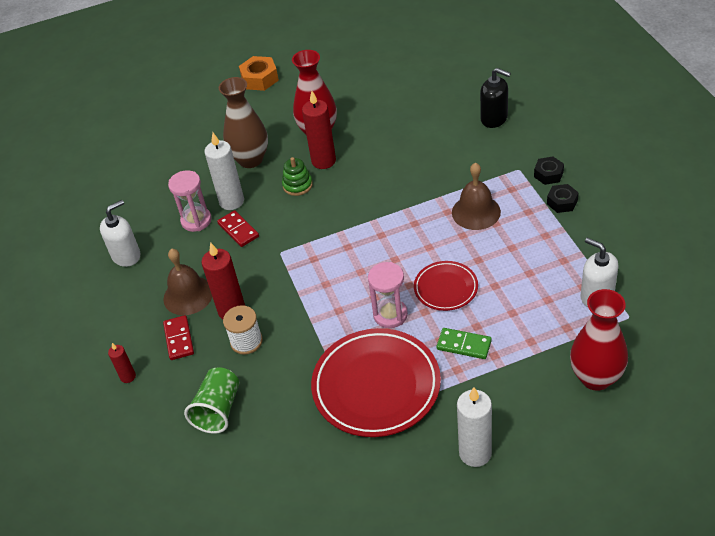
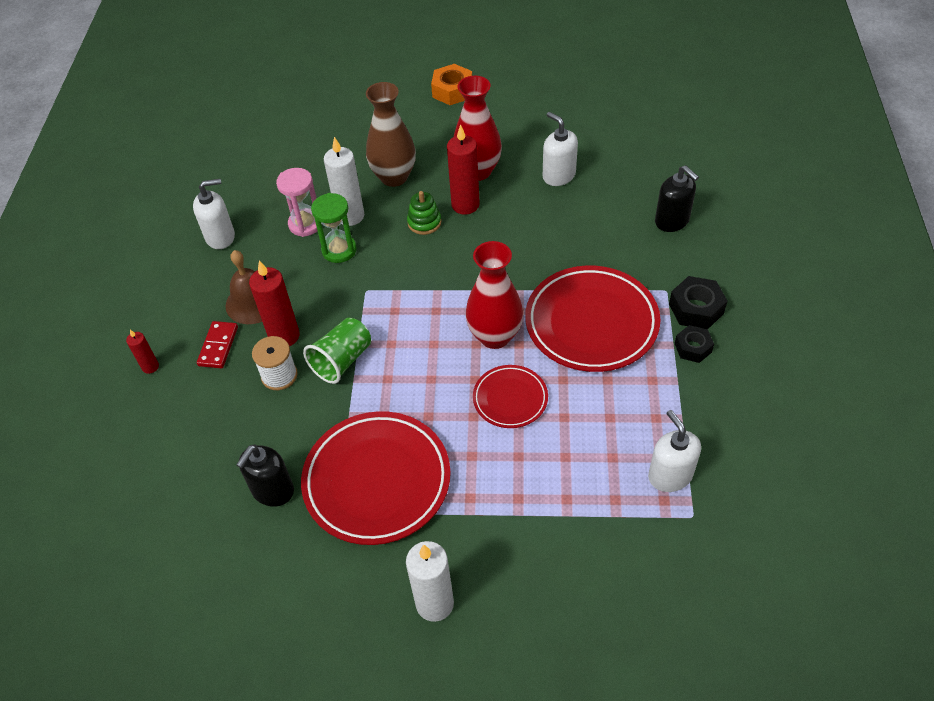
camera: 20 degrees right, 5 degrees up
(218, 410) = (211, 439): green cup -> green cup (342, 361)
(238, 230) = (339, 250): red domino -> green hourglass
(295, 427) = (272, 490): none -> black soap dispenser
(386, 114) = (558, 175): none -> white soap dispenser
(390, 315) = (436, 405): pink hourglass -> none
(464, 345) = (492, 472): green domino -> none
(476, 212) = (591, 323): brown bell -> red plate
(548, 174) = (696, 309): black nut -> black nut, size x1.50
(596, 377) = (614, 573): red vase -> red vase (495, 336)

